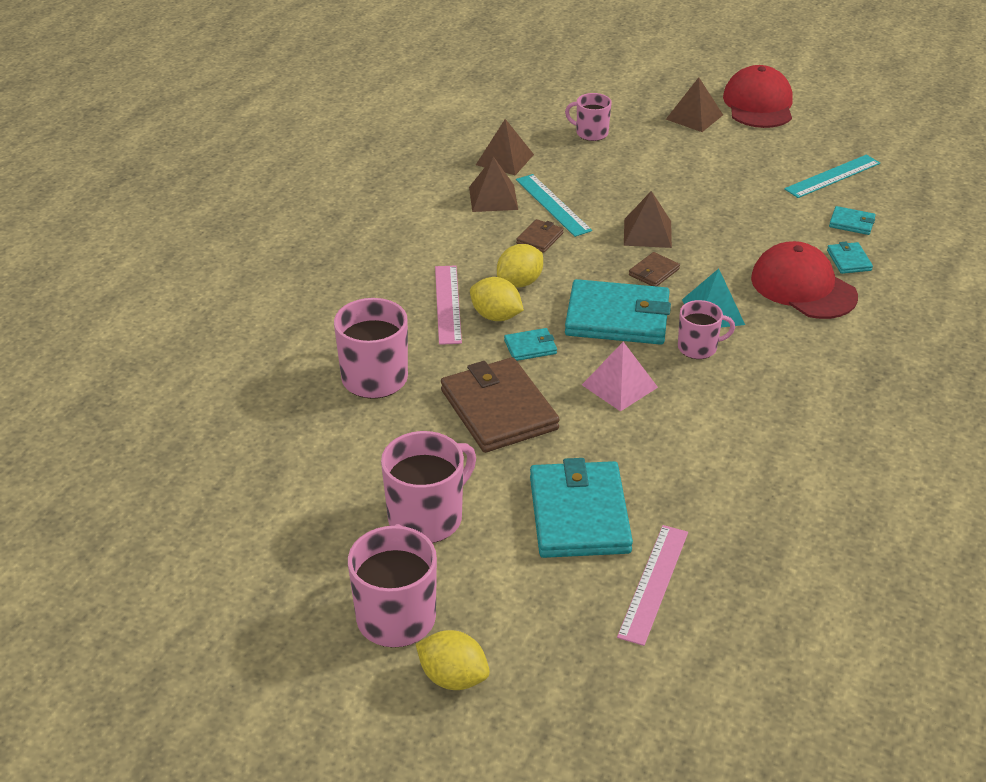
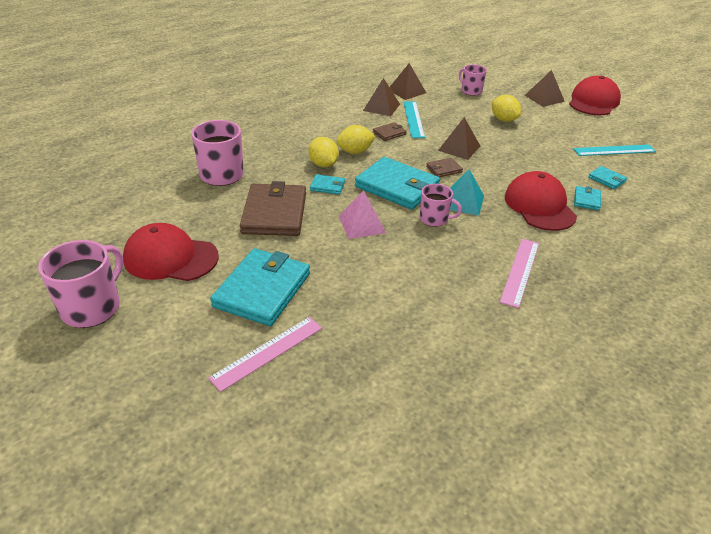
camera: 25 degrees right, 0 degrees up
(427, 517) = (170, 258): pink mug -> red cap
(447, 304) = (302, 150): pink ruler -> pink ruler (520, 271)
(453, 678) = (82, 359): yellow lemon -> yellow lemon (503, 120)

